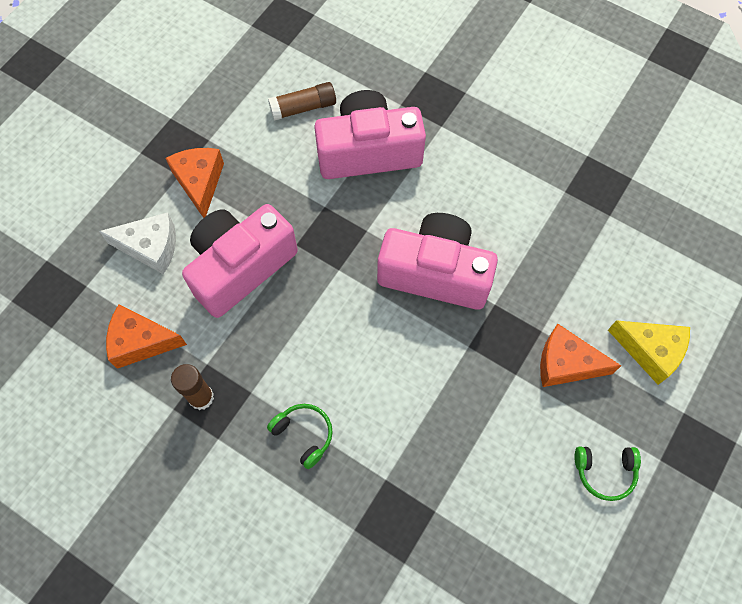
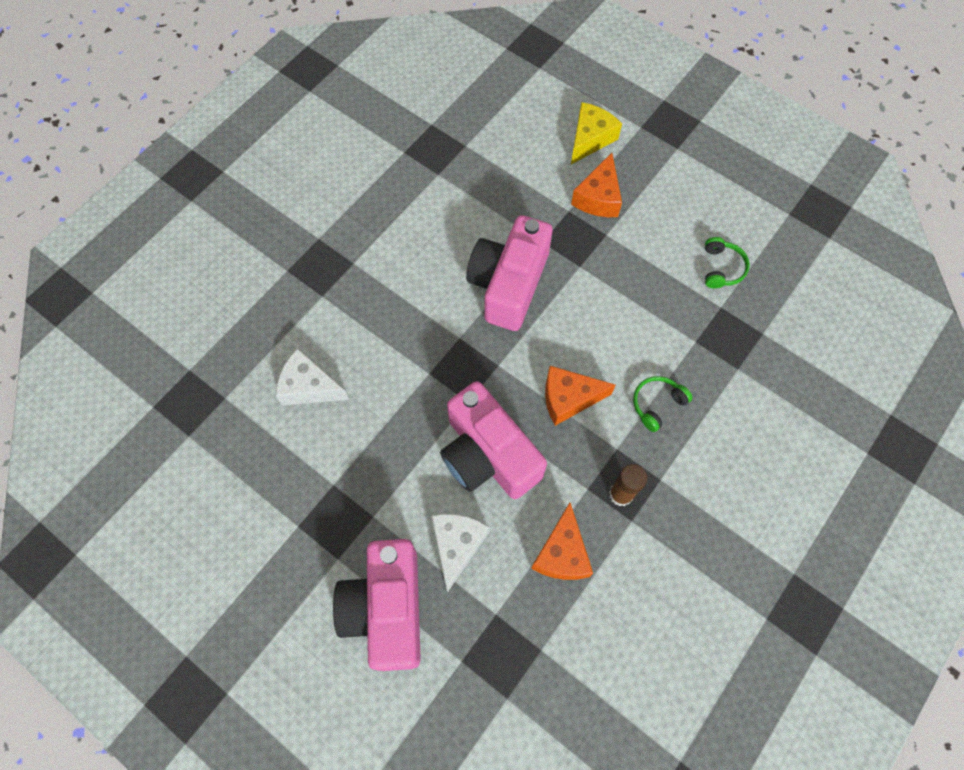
camera: 85 degrees left, 0 degrees up
(200, 183) = (385, 494): orange cheese -> orange cheese (569, 398)
(303, 107) = (309, 387): brown glue stick -> white cheese
(368, 151) = (372, 329): pink camera -> pink camera (387, 608)
(605, 472) = (687, 185): green headphones -> green headphones (721, 268)

